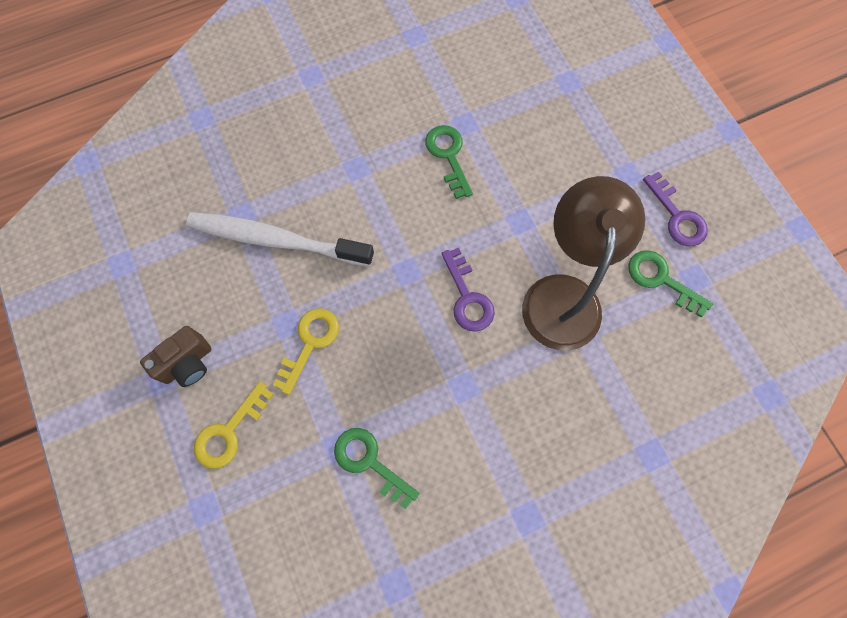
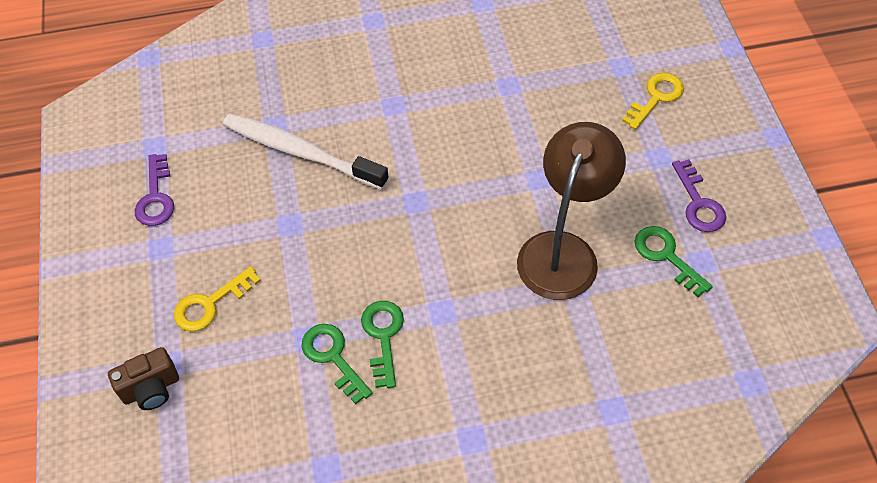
camera: 15 degrees right, 15 degrees down
(188, 363) = (189, 239): brown camera -> brown camera (151, 389)
(310, 343) = (306, 245): yellow key -> yellow key (656, 98)
(448, 156) = (484, 110): green key -> green key (383, 337)
(467, 297) = (468, 234): purple key -> purple key (155, 197)

